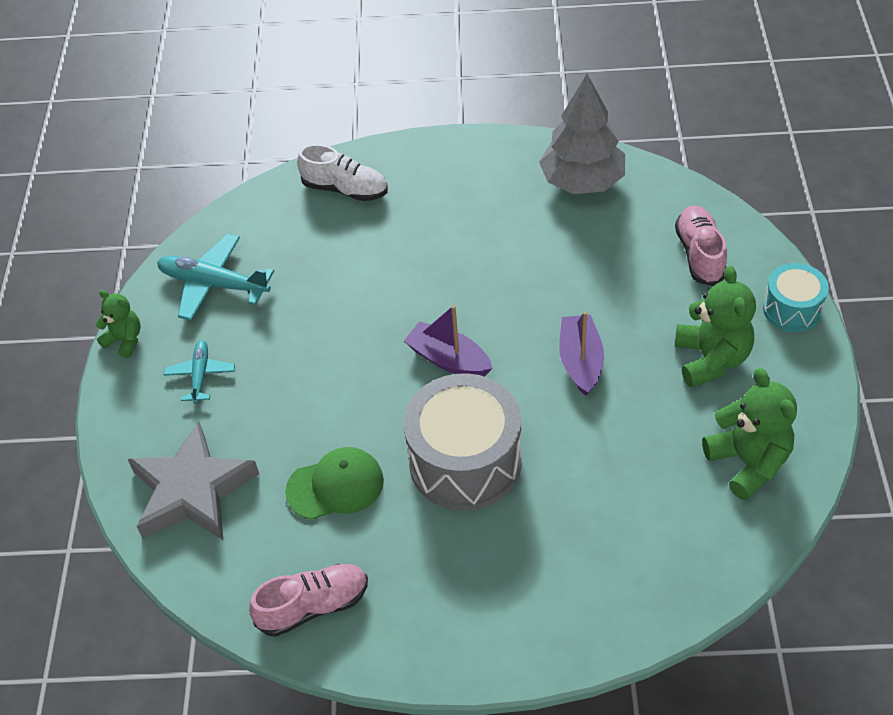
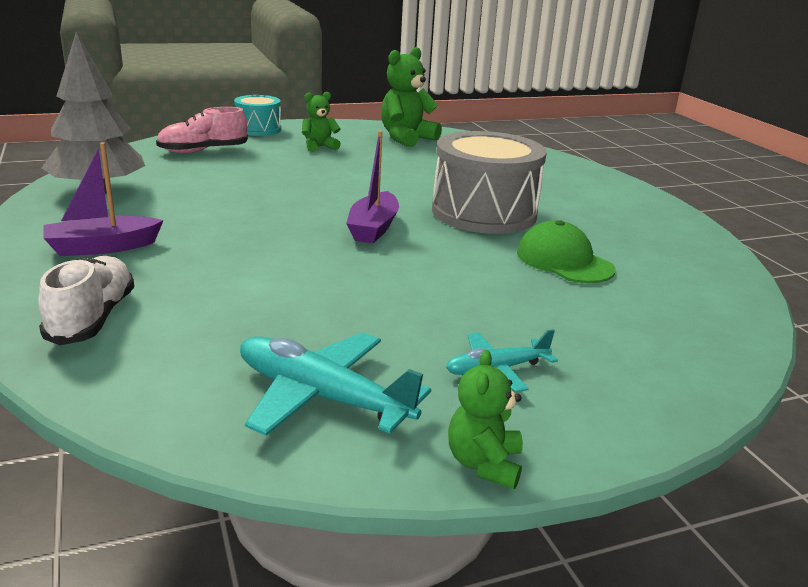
camera: 115 degrees left, 25 degrees down
(193, 491) = (658, 337): grey star -> none
(213, 284) = (322, 397): turquoise plane -> turquoise plane turned 120 degrees clockwise
(313, 606) = (687, 254): pink shoe -> none
(580, 361) = (344, 181): purple boat -> purple boat (102, 247)
(711, 359) = (319, 147): green teddy bear -> green teddy bear, size x0.59

